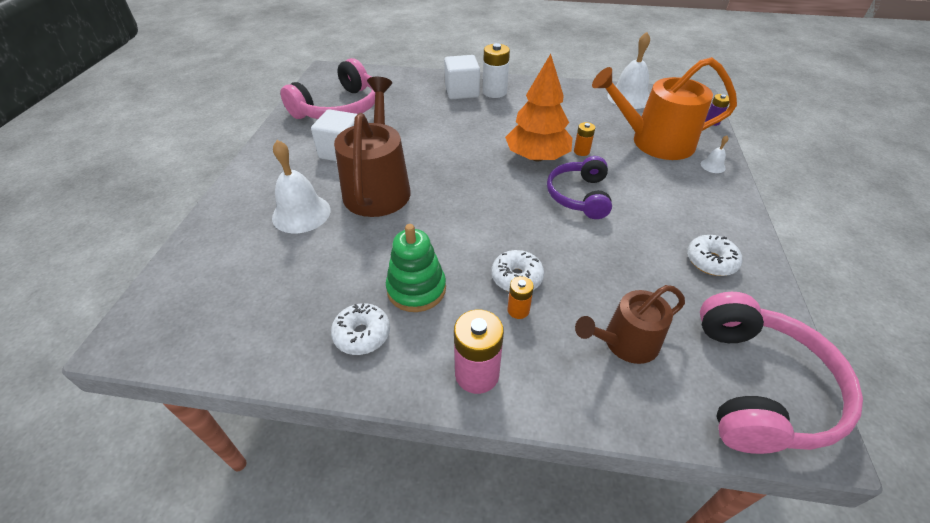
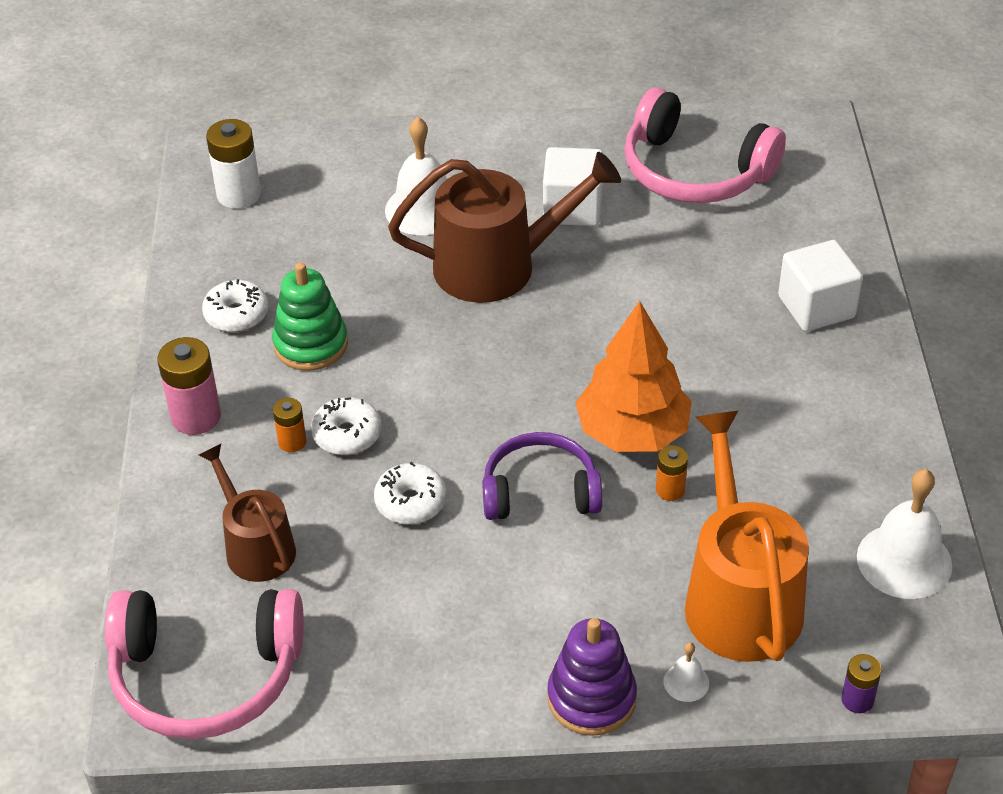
camera: 80 degrees right, 0 degrees up
(494, 92) = (834, 352): white battery -> white battery (239, 194)
(710, 261) = (421, 650): white donut -> white donut (411, 502)
(731, 198) = (591, 698): none -> purple stacking toy

